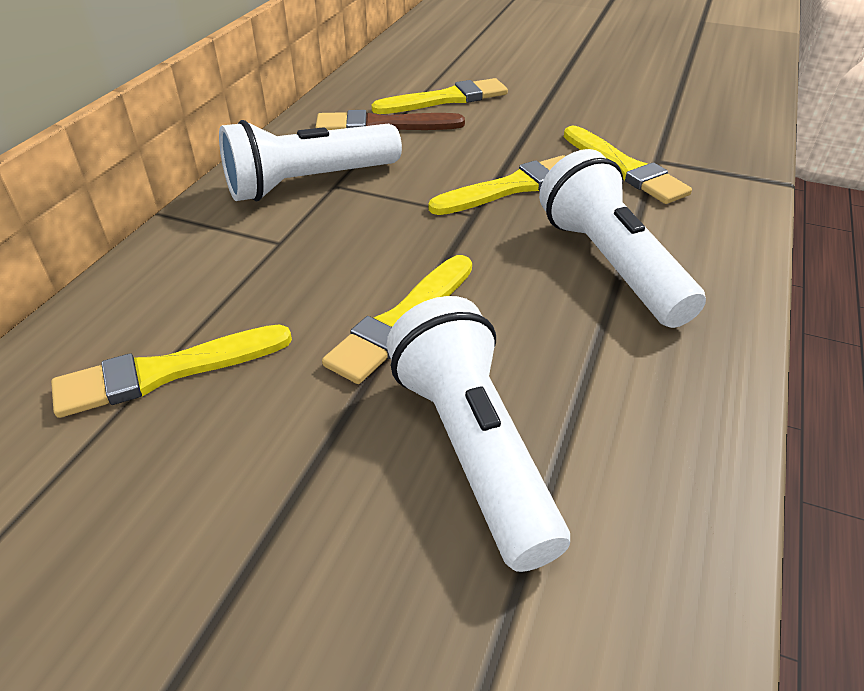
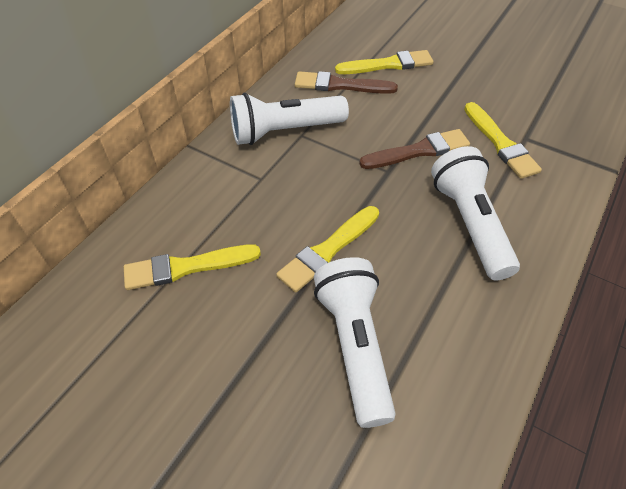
camera: 10 degrees right, 10 degrees up
(512, 187) = (418, 151): yellow brush -> brown brush

